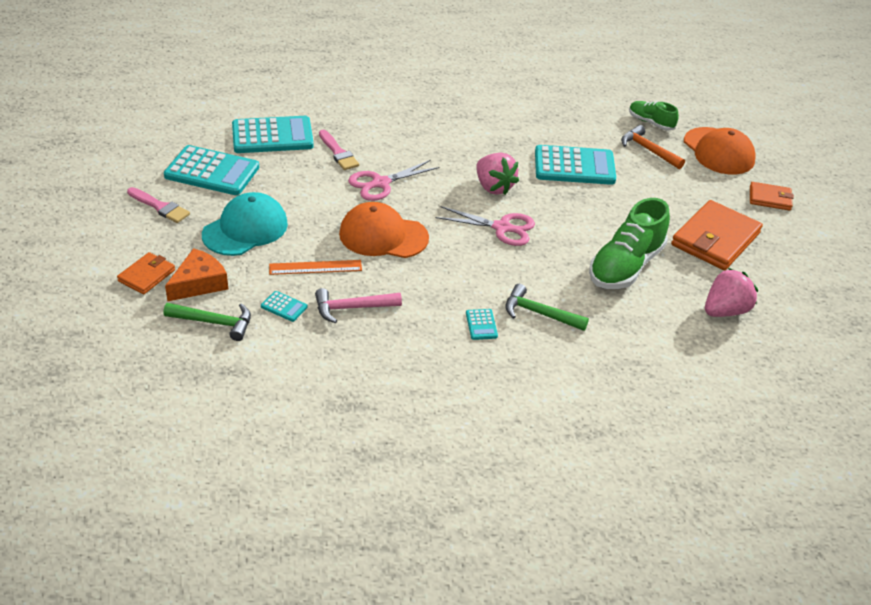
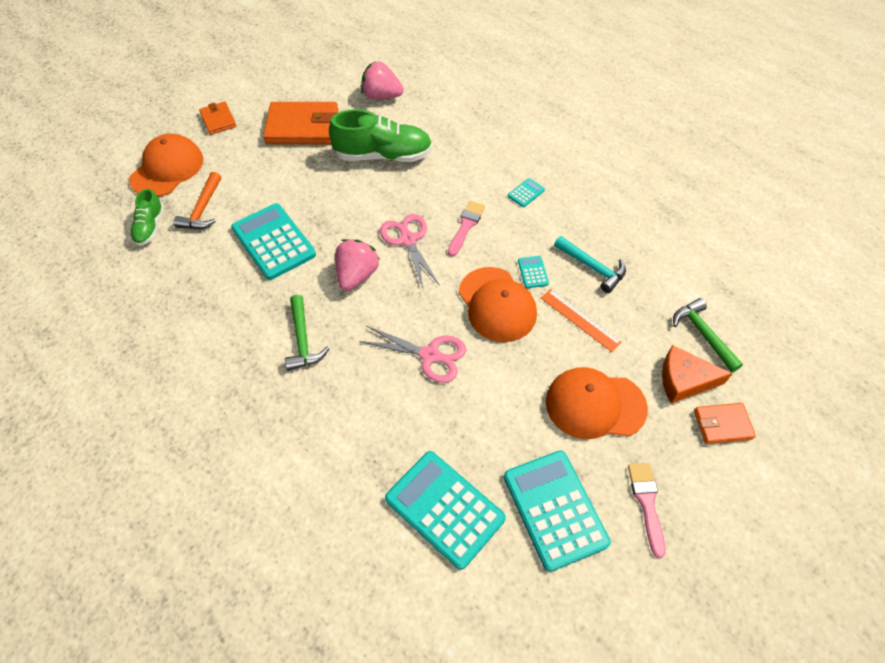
camera: 125 degrees left, 15 degrees up
(245, 229) = (595, 405): turquoise cap -> orange cap
(284, 307) = (639, 306): turquoise calculator -> turquoise calculator (533, 272)
(338, 153) = (416, 424): pink brush -> pink brush (466, 226)
(352, 308) = (592, 267): pink hammer -> turquoise hammer
(539, 313) = (481, 172): green hammer -> green hammer (303, 339)

